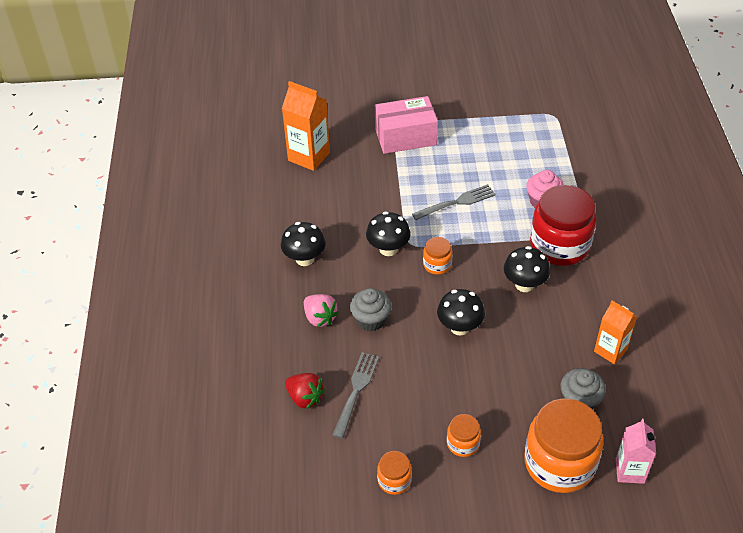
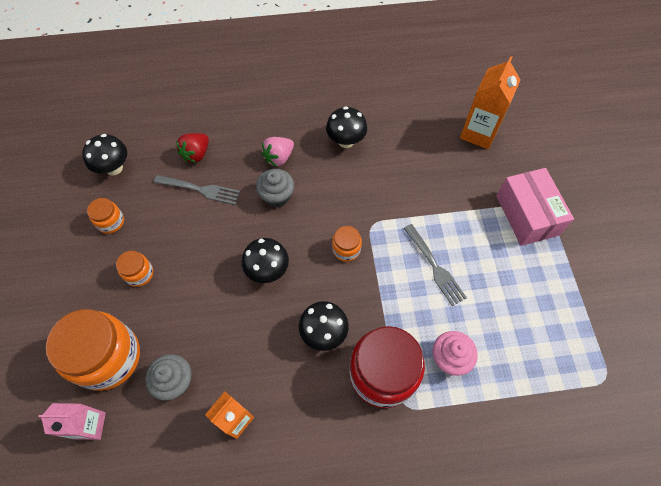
camera: 85 degrees right, 15 degrees up
(388, 249) = (363, 206): black mushroom -> black mushroom (114, 168)

